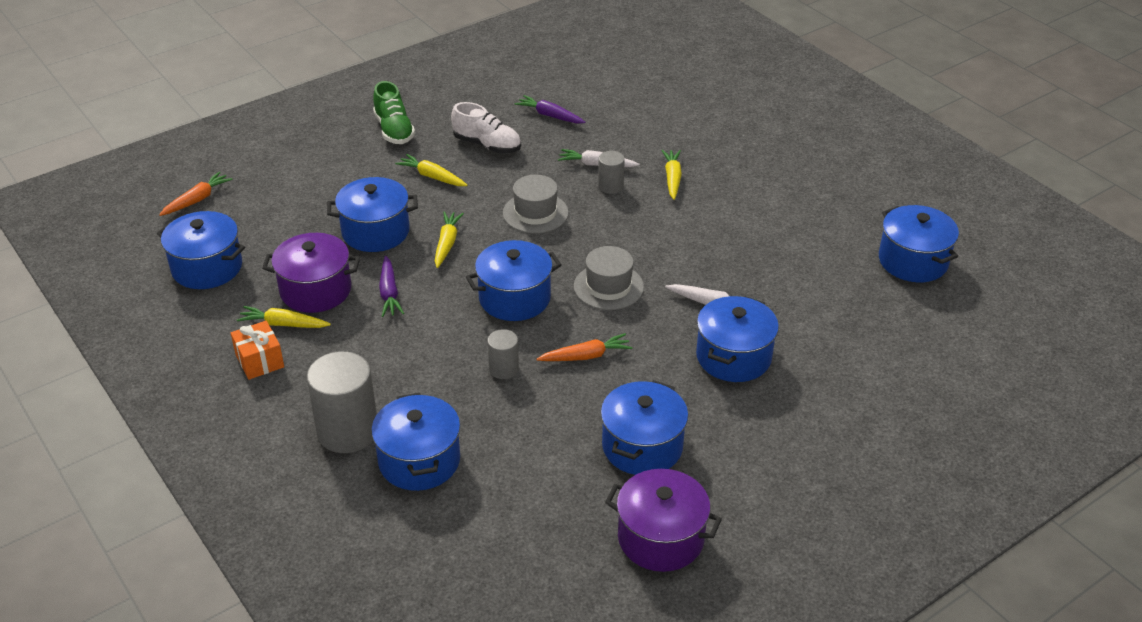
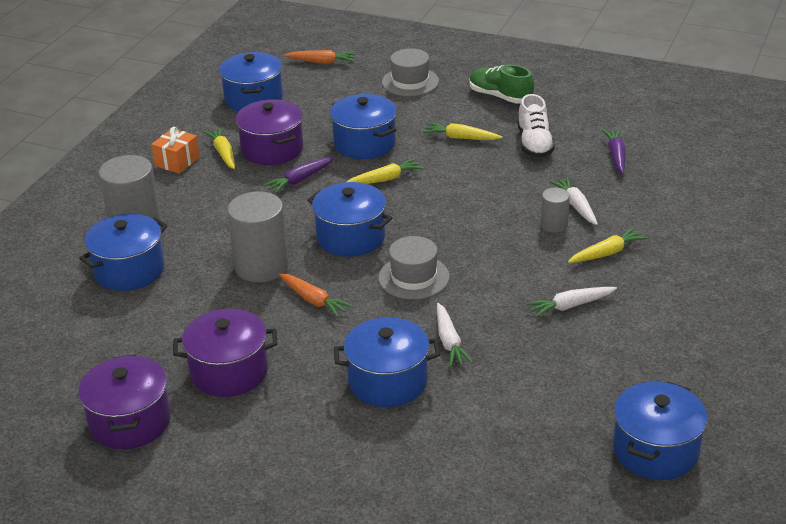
camera: 60 degrees right, 5 degrees down
(394, 130) = (500, 97): green shoe -> green shoe turned 90 degrees clockwise
(432, 177) = (461, 138): yellow carrot -> yellow carrot turned 75 degrees counterclockwise
(503, 369) = (261, 266): grey cylinder -> grey cylinder, size x1.94
(535, 213) = (471, 203): grey hat -> grey hat (410, 82)
(642, 446) = (229, 372): blue pot -> purple pot
(721, 225) = (570, 306): none -> white carrot

